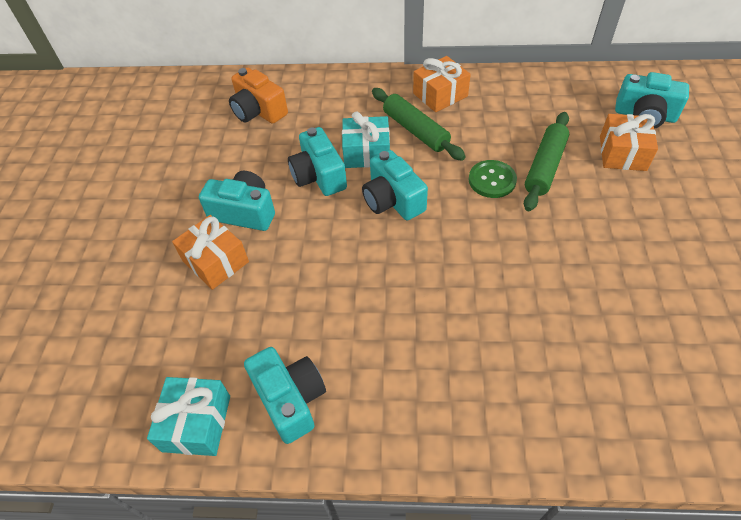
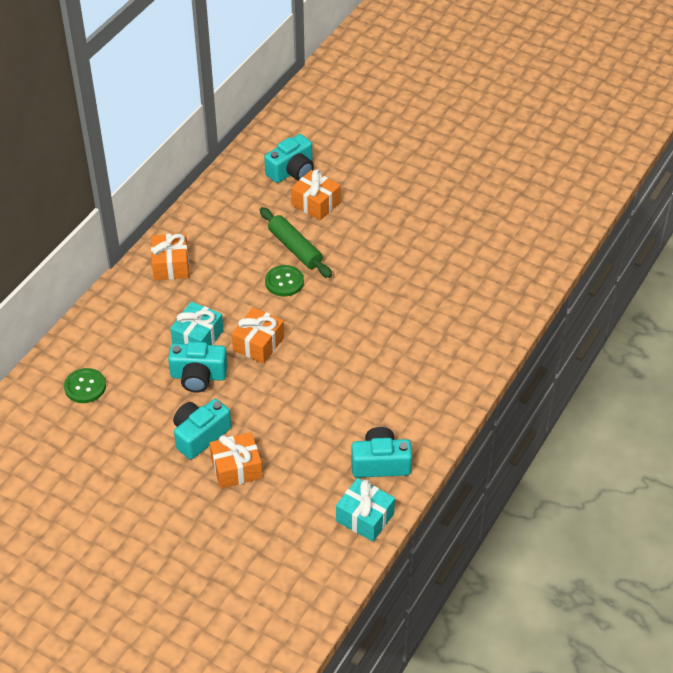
camera: 65 degrees left, 5 degrees down
(258, 111) = (85, 387): orange camera -> green button
(392, 200) = (258, 344): turquoise camera -> orange gift
(415, 130) = (198, 298): green rolling pin -> none

